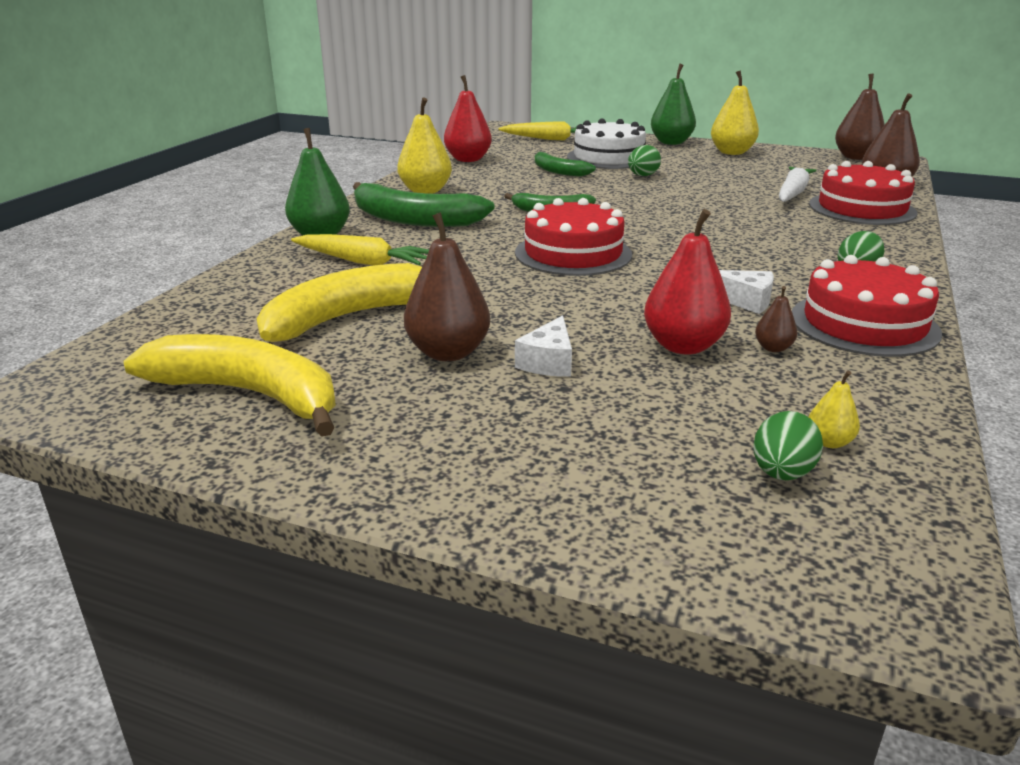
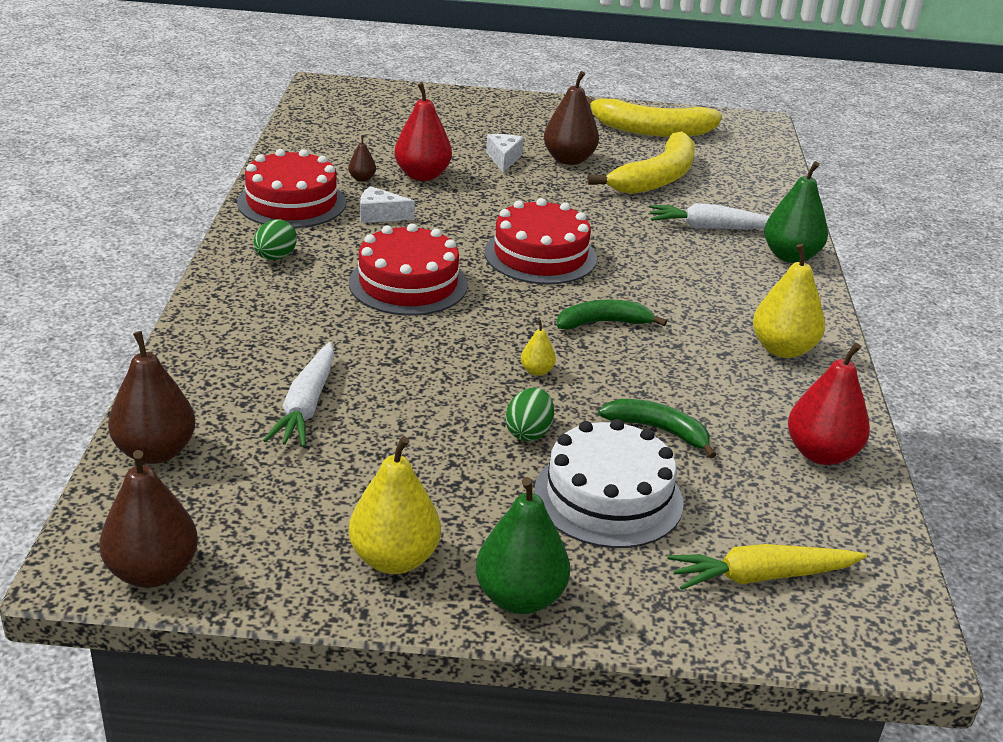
camera: 160 degrees right, 5 degrees up
(362, 262) = (711, 227): yellow carrot -> white carrot
(413, 219) = (734, 290): green banana -> none
(781, 473) = (365, 118): green egg -> none
(829, 442) = (339, 131): yellow pear -> yellow pear (537, 371)
(862, 208) = (223, 374): red cake -> red cake (408, 284)

